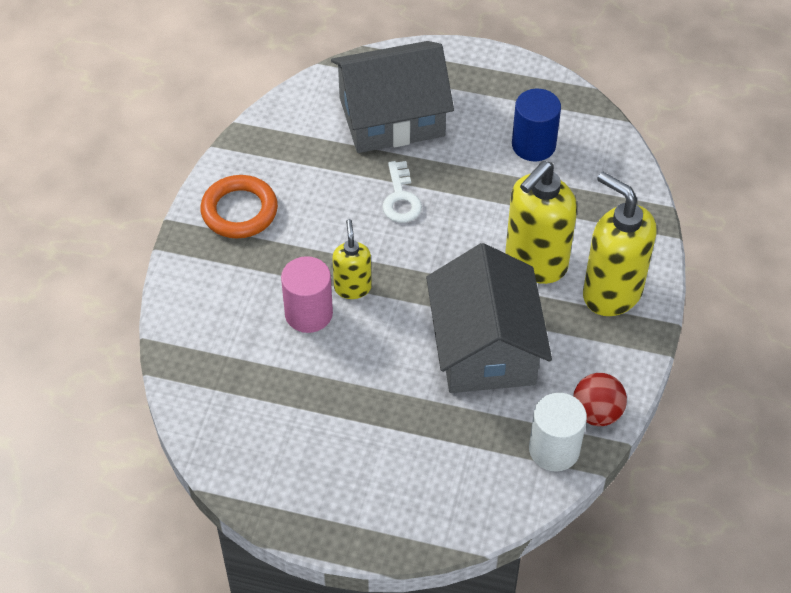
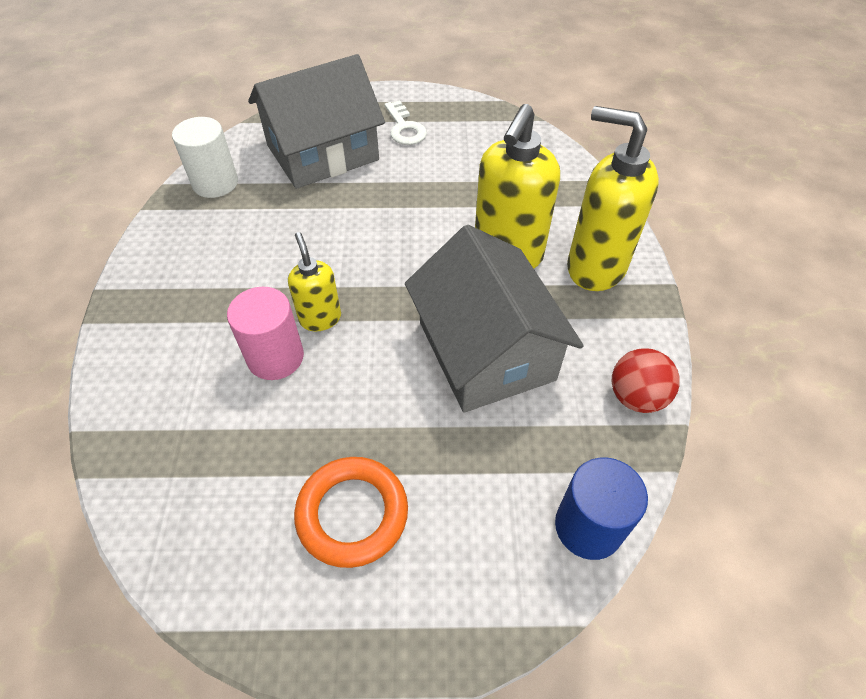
camera: 15 degrees left, 0 degrees up
(239, 211) = (178, 265): orange ring -> orange ring (352, 514)
(401, 198) = (350, 221): white key -> white key (404, 128)
(533, 145) = (466, 152): blue cylinder -> blue cylinder (588, 526)
(554, 449) = (607, 453): white cylinder -> white cylinder (215, 183)

